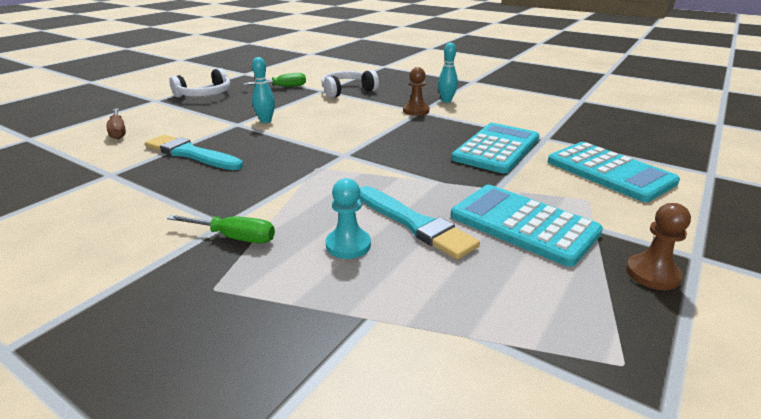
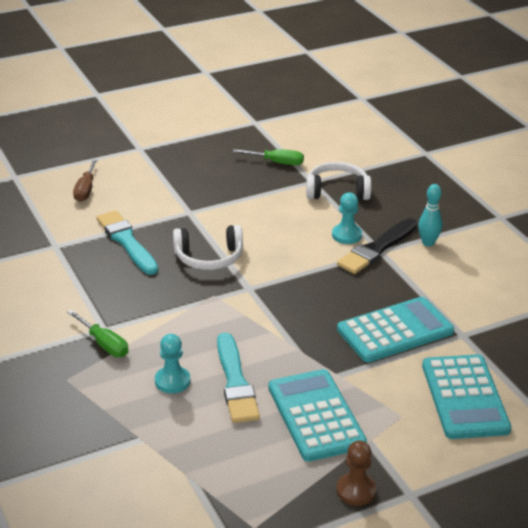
camera: 30 degrees right, 5 degrees up
(205, 95) = (190, 153): white headphones -> white headphones (209, 257)
(266, 121) = (218, 216): turquoise bowling pin -> none
(384, 109) = (346, 235): none -> turquoise pawn
(416, 111) = (377, 249): brown pawn -> black brush

